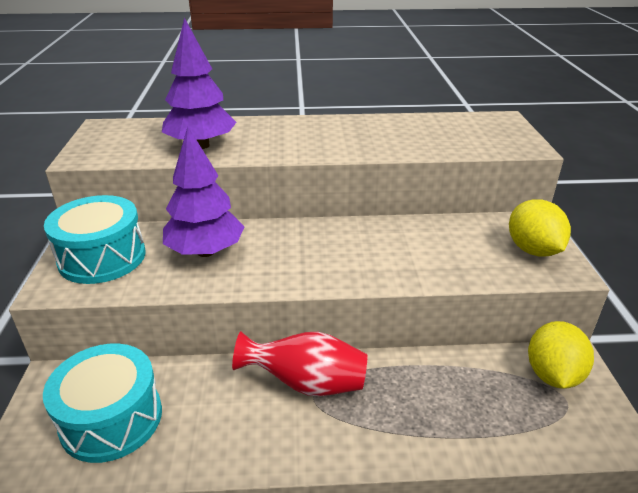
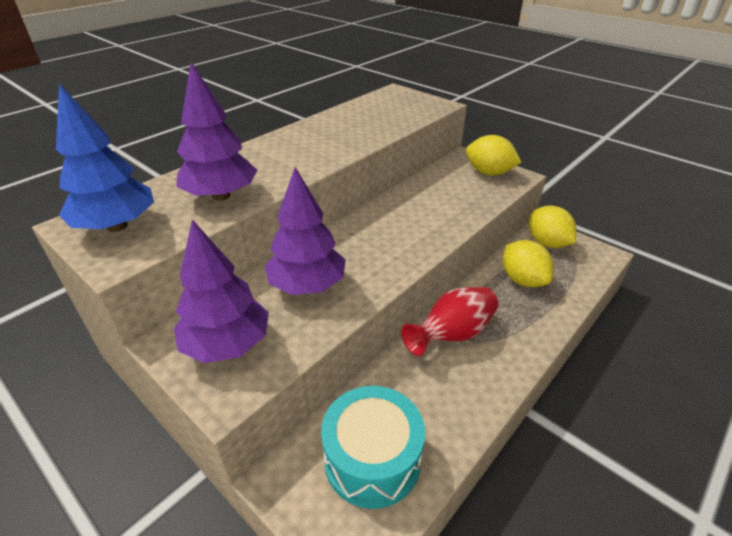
camera: 45 degrees left, 5 degrees up
(102, 257) = (227, 344): turquoise drum -> purple tree
(117, 137) = (117, 226): none -> blue tree
(457, 389) = (522, 280): none -> yellow lemon

